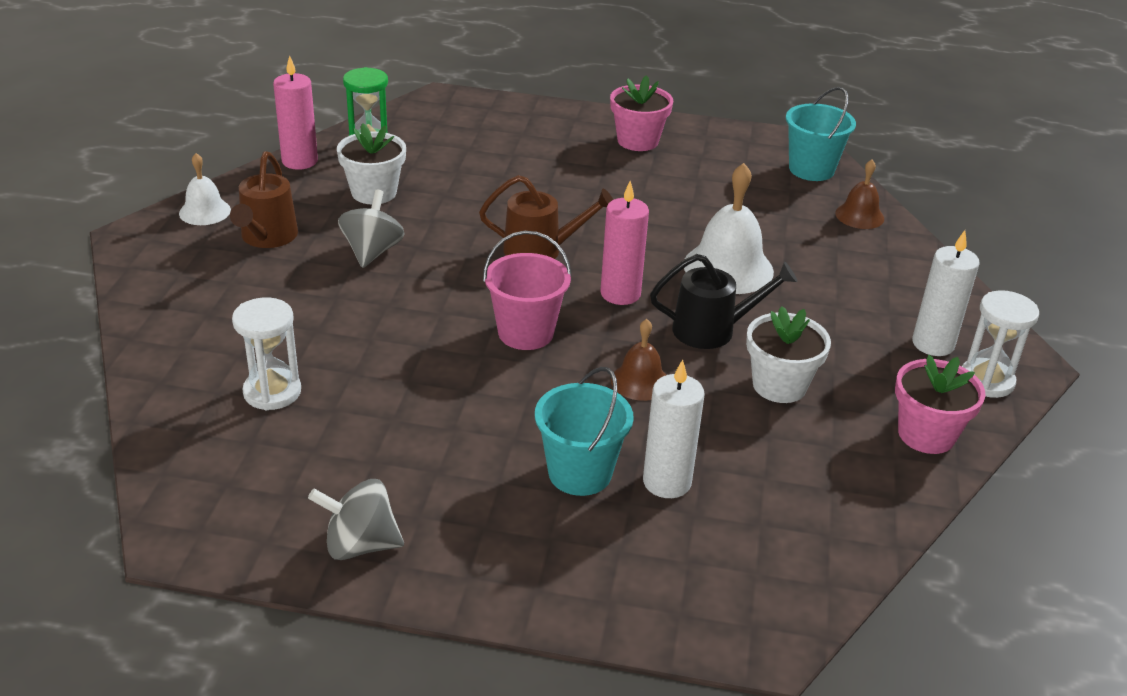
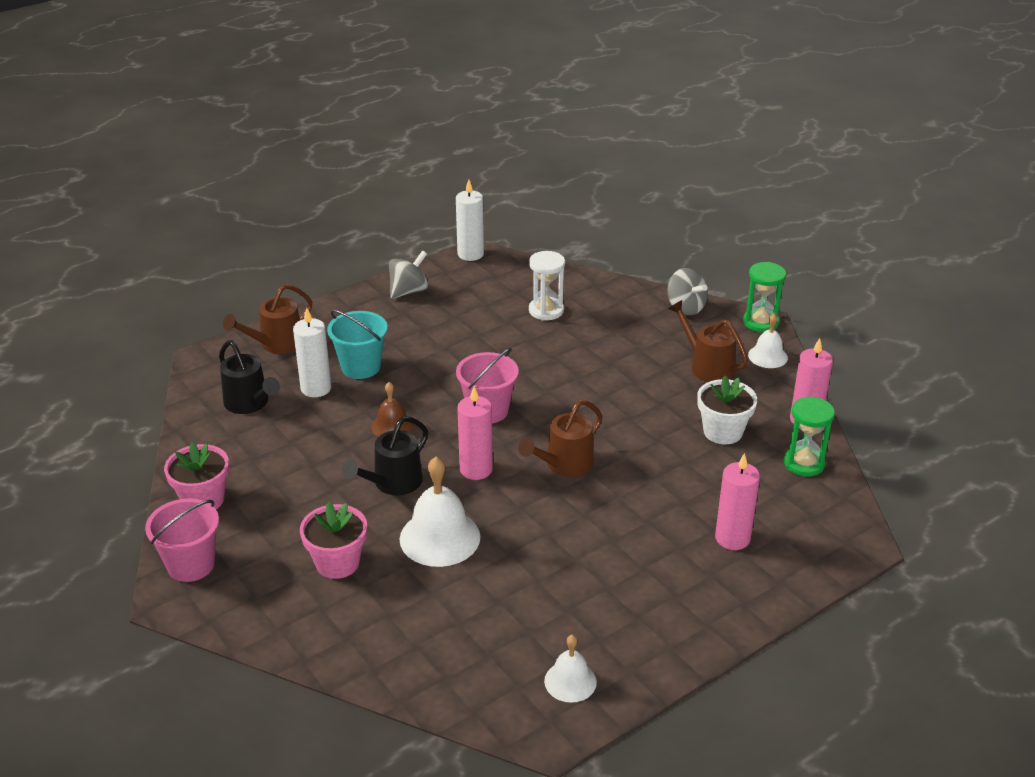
camera: 135 degrees right, 0 degrees up
(134, 237) = (760, 322): none -> green hourglass
(372, 252) = (644, 397): grey spinning top -> grey spinning top (685, 308)
(513, 144) = (732, 538): none -> pink candle
(638, 141) = (665, 617): pink flower pot -> pink flower pot (337, 563)
(642, 589) = (276, 344): none -> brown watering can
(753, 152) = (570, 681): none -> white bell
(768, 517) = (250, 404): none -> black watering can
(779, 385) = (315, 474): white flower pot -> none
(811, 169) = (501, 698): turquoise bucket -> none
(859, 215) = (406, 667): brown bell -> none
(933, 344) = (247, 571): white candle -> white candle (470, 254)
(986, 381) = (191, 565): white hourglass -> pink bucket

